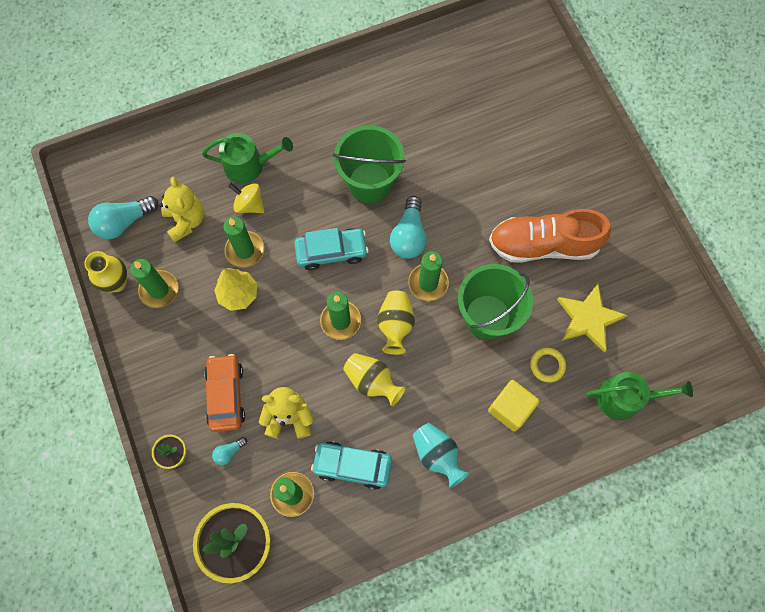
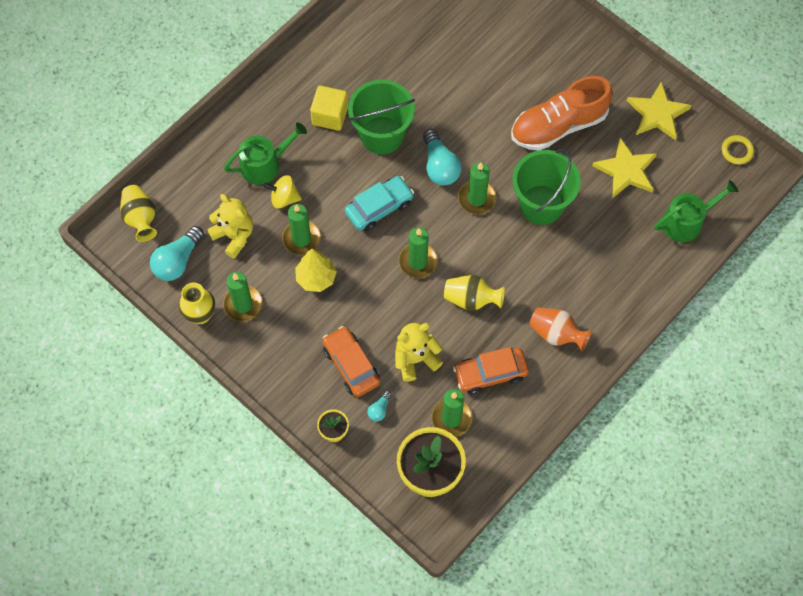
camera: 25 degrees left, 5 degrees down
(352, 466) = (490, 373): turquoise car -> orange car
(395, 325) = (467, 245): yellow vase -> yellow vase (140, 218)
(437, 455) = (556, 334): turquoise vase -> orange vase
(510, 409) = (597, 270): yellow cube -> yellow cube (330, 115)
(547, 365) = (611, 223): yellow ring -> yellow ring (737, 151)
(648, 274) = (657, 113): none -> yellow star

